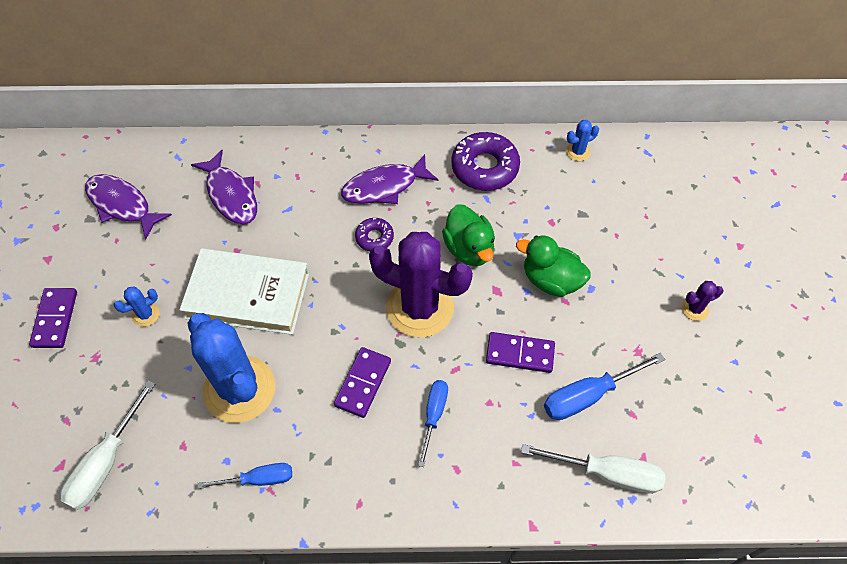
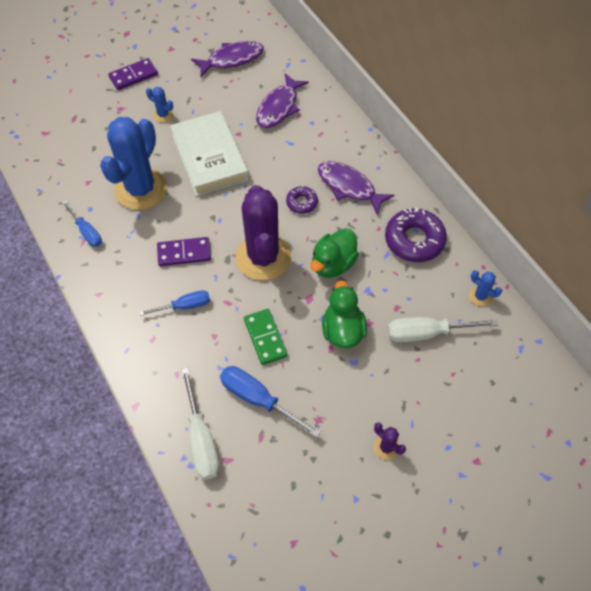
camera: 60 degrees right, 0 degrees up
(105, 463) = (57, 152): white screwdriver -> white screwdriver (425, 333)
(122, 205) = (232, 59): purple fish -> purple fish turned 60 degrees clockwise
(520, 353) = (265, 338): purple domino -> green domino

